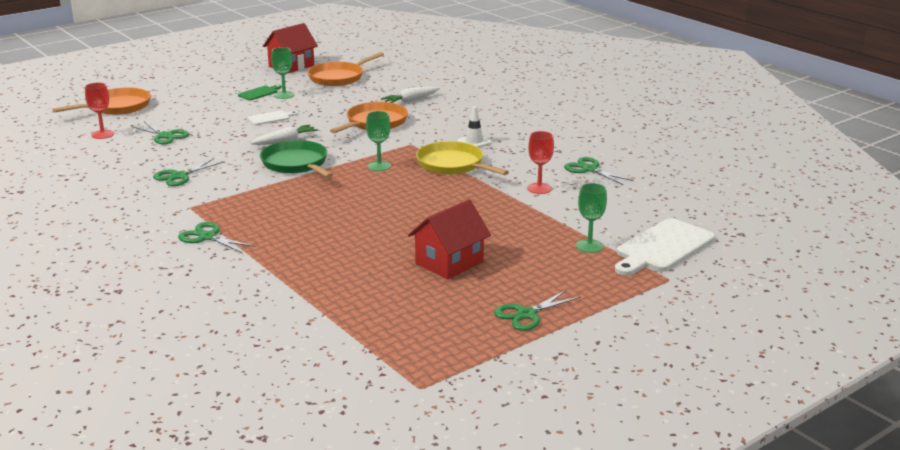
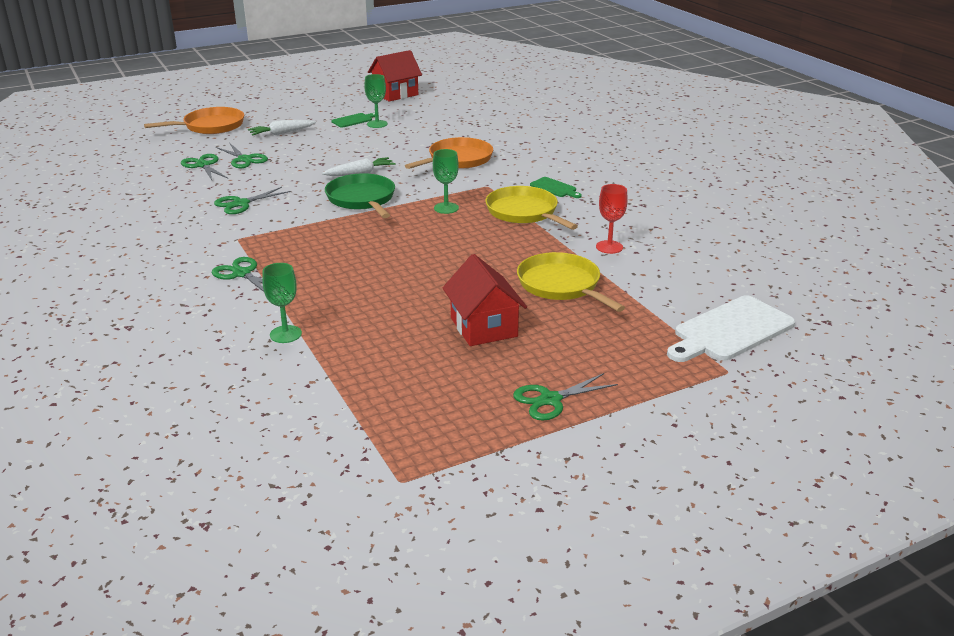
camera: 10 degrees right, 5 degrees up
(102, 134) = (185, 154): red goblet -> none
(270, 118) = (354, 147): white cutting board -> none
(338, 77) = (438, 109): orange pan -> none
(410, 100) = (502, 138): white carrot -> white carrot (281, 133)
(449, 263) = (483, 327): red house -> red house turned 75 degrees counterclockwise
(474, 142) = (555, 188): white traffic cone -> green cutting board
(506, 223) = (561, 285): none -> yellow pan
(589, 169) = (671, 229): green scissors -> green scissors (203, 165)
(589, 246) = (646, 321): green goblet -> green goblet (285, 334)

